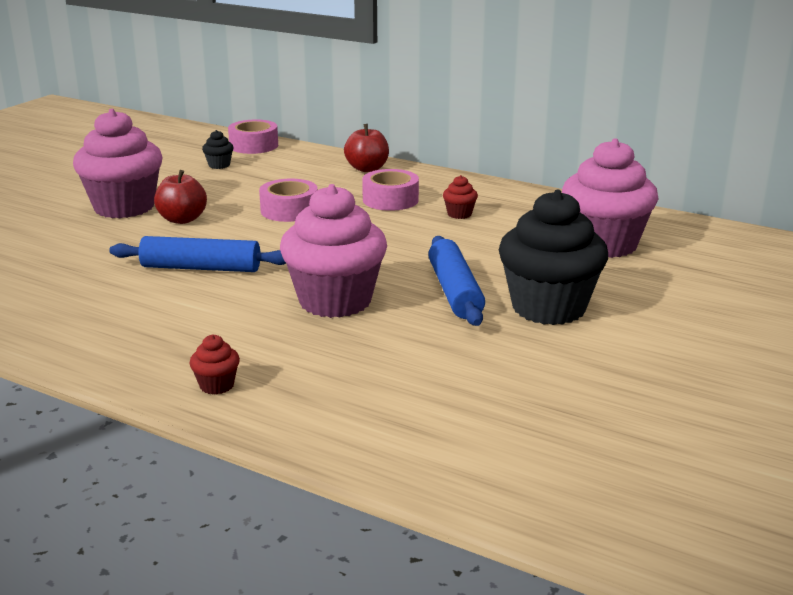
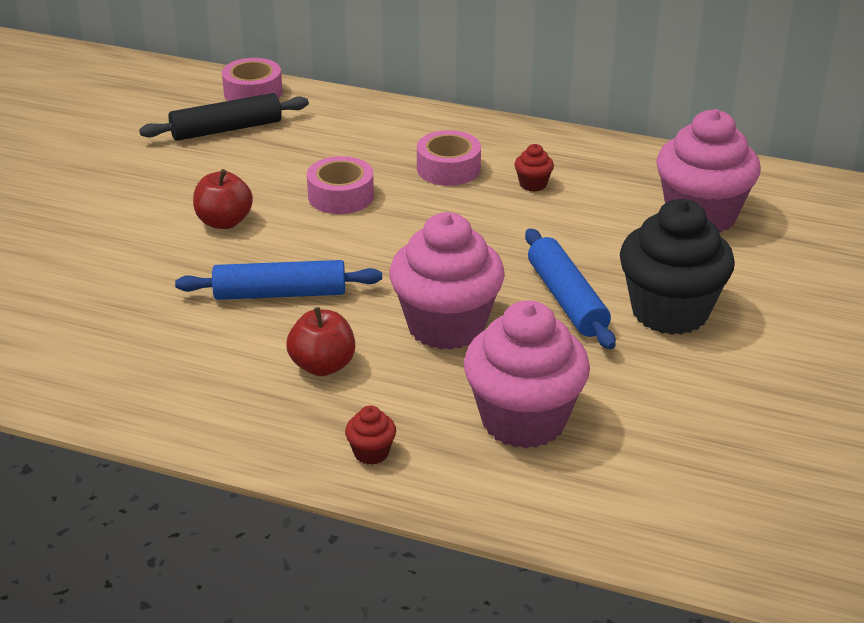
camera: 10 degrees left, 10 degrees up
(124, 207) = (146, 209): pink cupcake -> pink cupcake (523, 420)
(219, 165) = (226, 129): black cupcake -> black rolling pin
(367, 169) = (403, 120): red apple -> red apple (322, 366)

